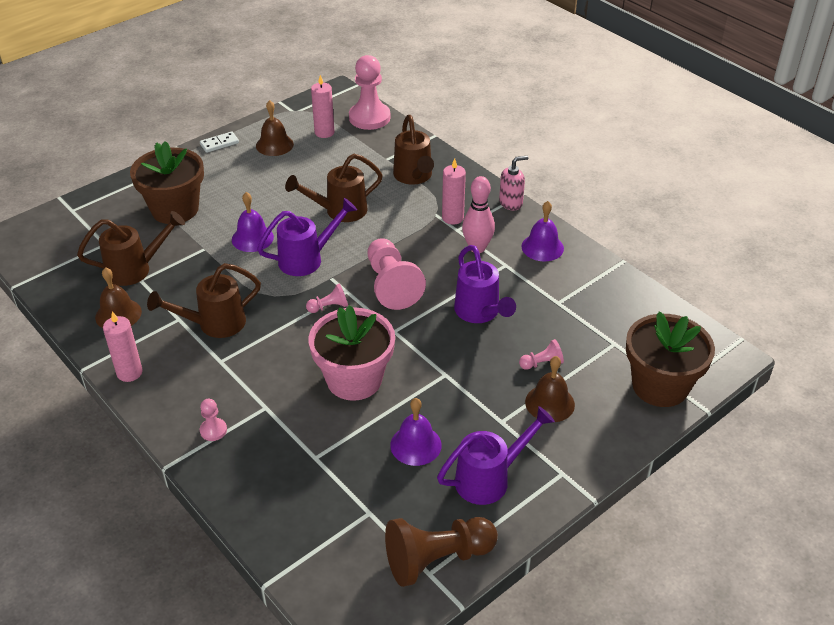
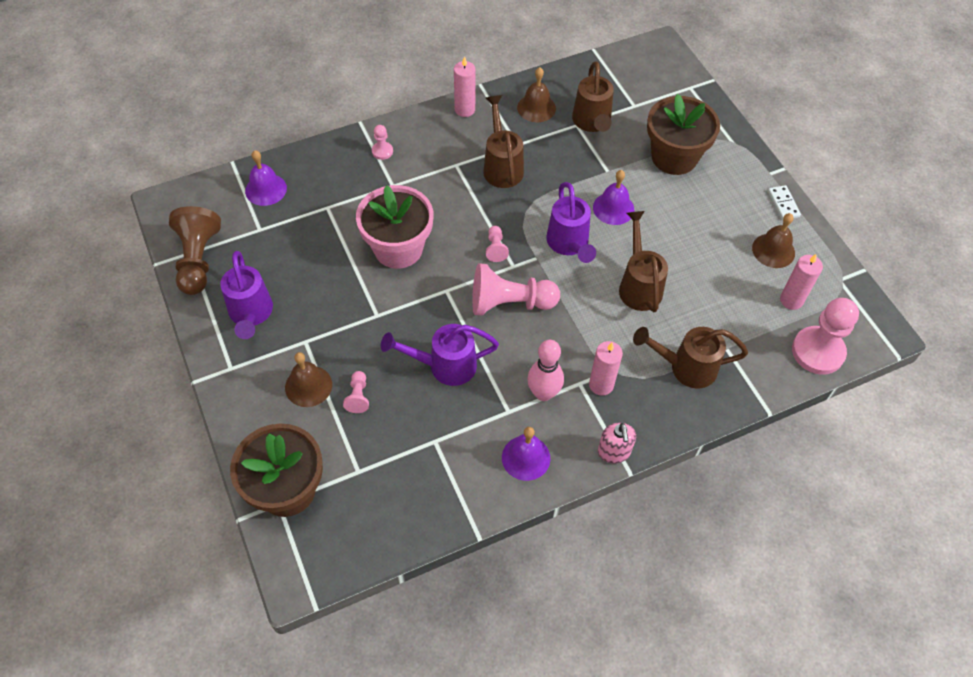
camera: 105 degrees right, 15 degrees up
(415, 445) = (309, 274): purple bell -> purple bell (266, 189)

